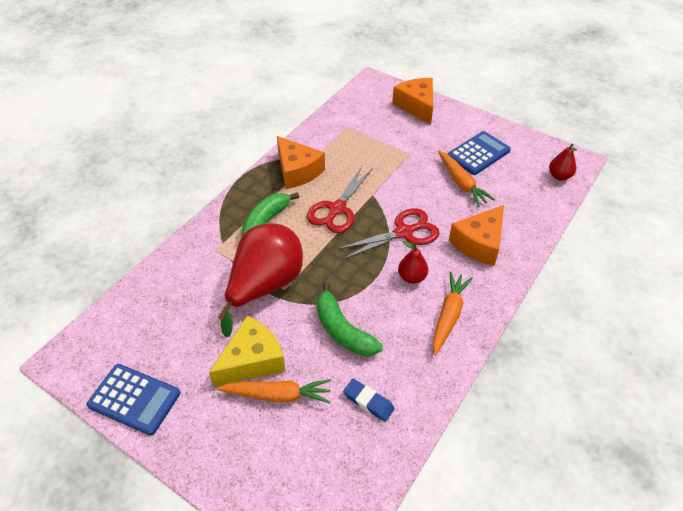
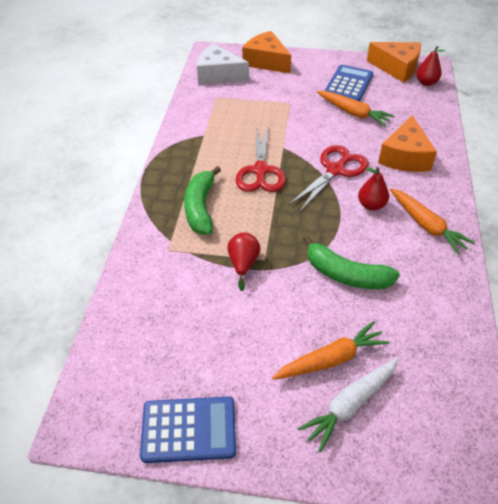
camera: 25 degrees left, 0 degrees up
(252, 360) = (283, 338): yellow cheese -> none
(265, 286) = (243, 264): red pear -> red pear, size x0.45
(265, 438) = (350, 404): none -> white carrot
(297, 171) = (197, 150): orange cheese -> orange cheese (397, 68)
(364, 106) = (218, 75): none -> white cheese
(368, 402) = (416, 328): blue eraser -> none
(448, 316) = (426, 225): orange carrot -> orange carrot turned 150 degrees clockwise

